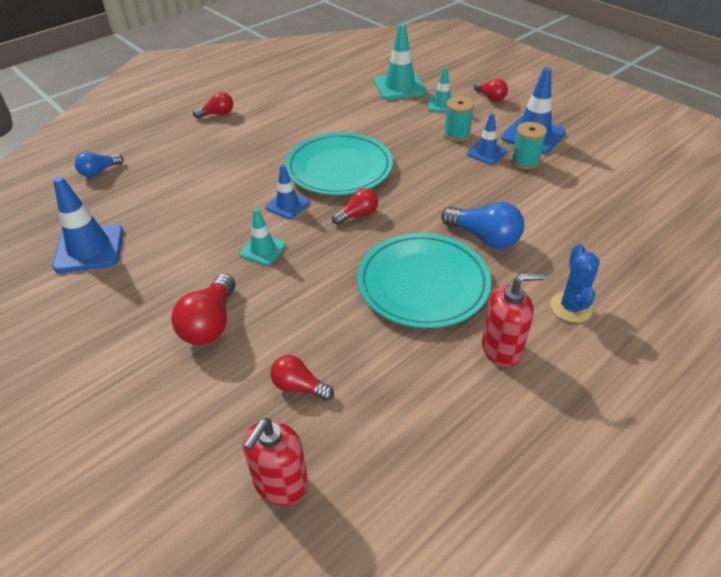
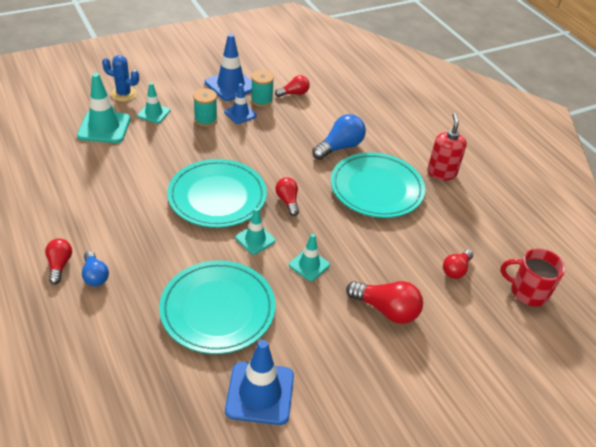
camera: 80 degrees left, 0 degrees up
(99, 171) = (118, 383): blue light bulb -> blue light bulb (95, 275)
(186, 203) = (218, 309): none -> turquoise plate
(281, 484) = (528, 292): red soap dispenser -> red mug
(287, 205) = (255, 239): blue traffic cone -> turquoise traffic cone
(490, 97) = (161, 86): red light bulb -> red light bulb (294, 93)
(571, 307) = (415, 135): blue cactus -> blue cactus (124, 94)

